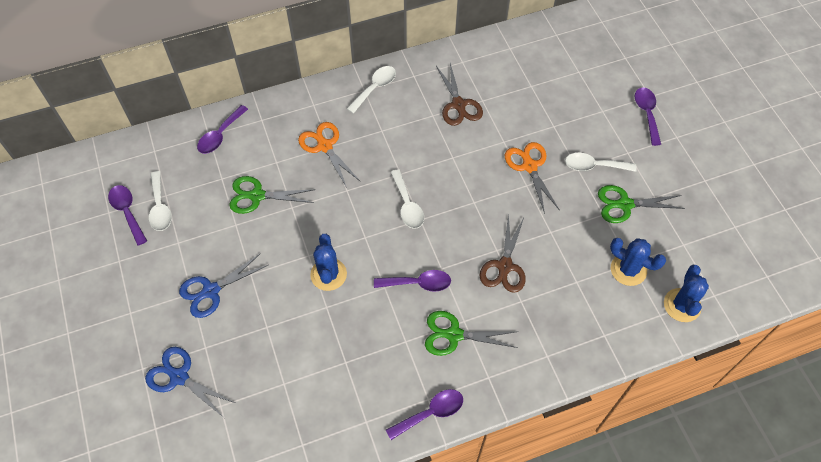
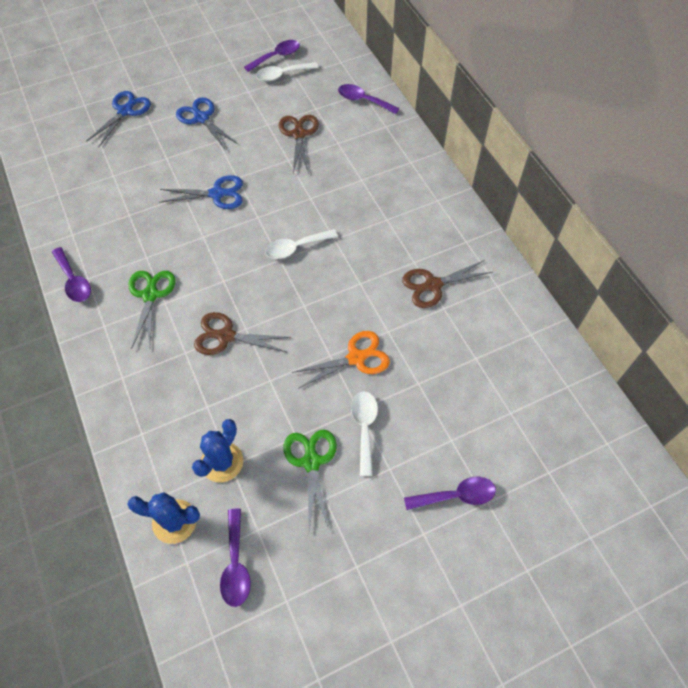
camera: 85 degrees right, 0 degrees up
(257, 196) = (299, 134): green scissors -> brown scissors
(325, 146) = (360, 176): orange scissors -> none
(328, 274) = (217, 194): blue cactus -> blue scissors
(375, 88) = (442, 209): white spoon -> none
(418, 283) = (207, 263): purple spoon -> purple spoon (236, 565)

